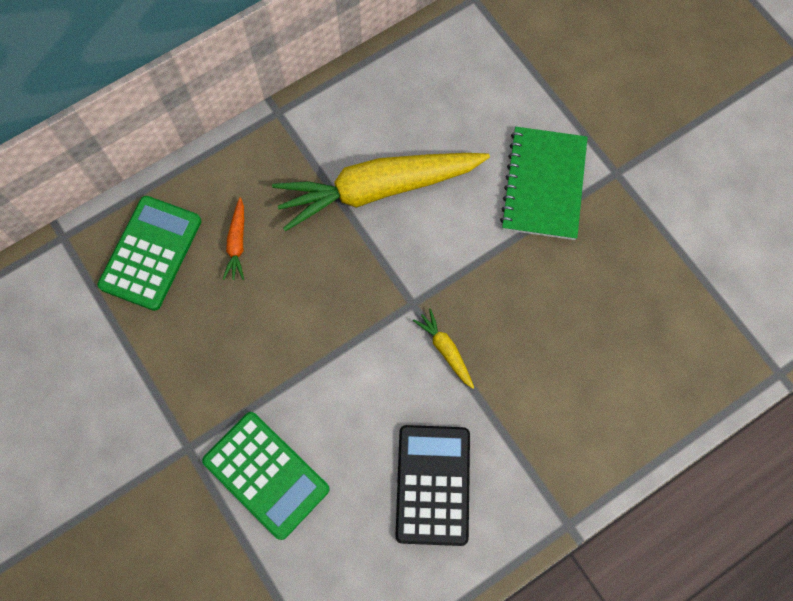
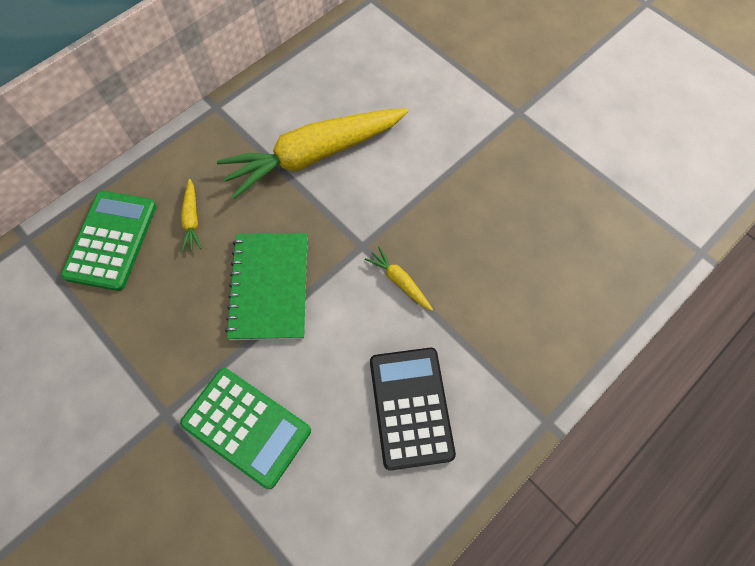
camera: 10 degrees left, 5 degrees down
(237, 243) = (192, 219): orange carrot -> yellow carrot
(543, 184) = (458, 130): green notebook -> green notebook (269, 287)

